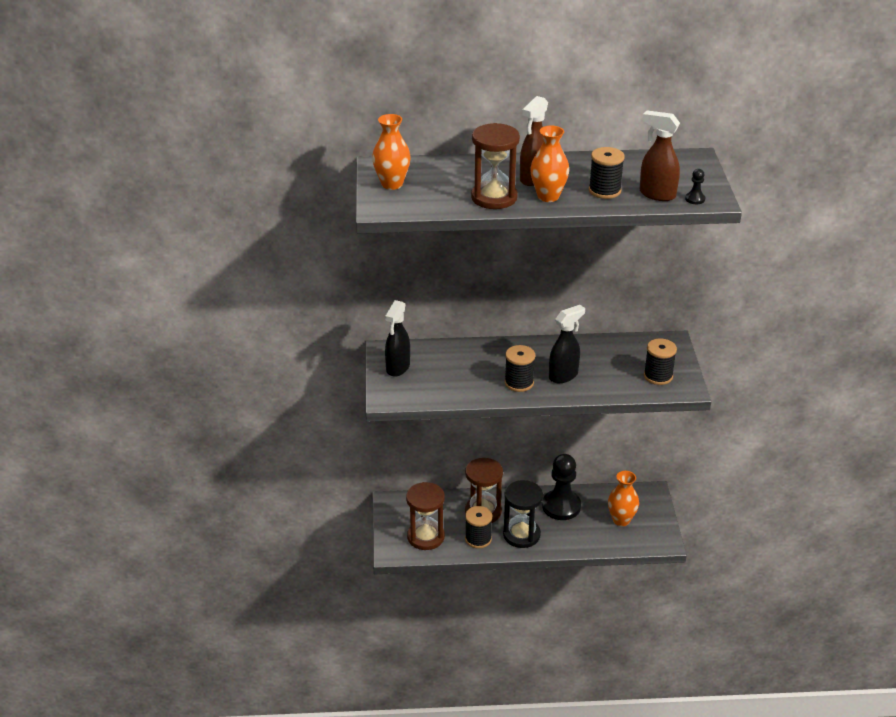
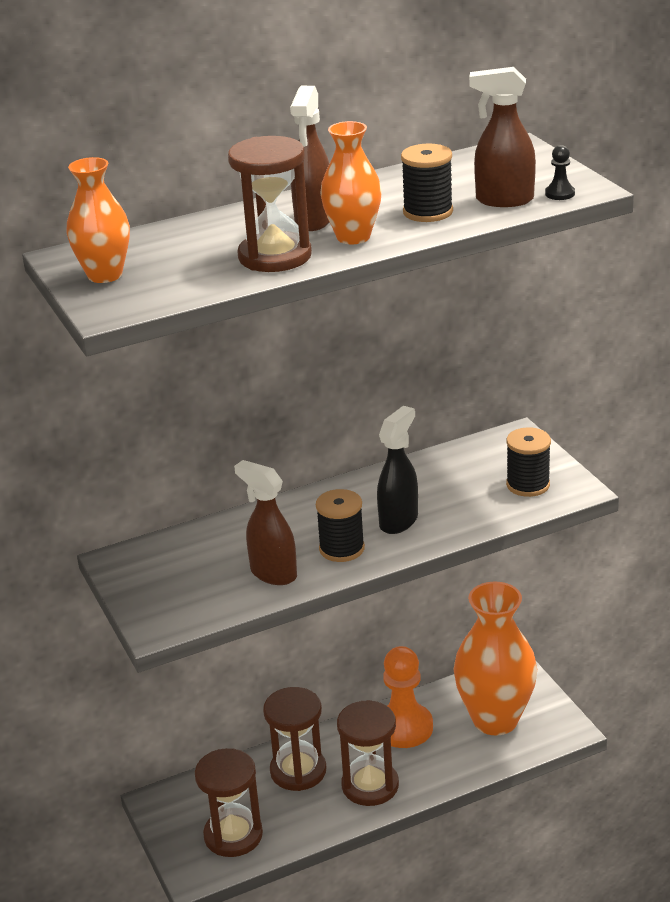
camera: 20 degrees left, 5 degrees down
(397, 368) = (149, 580): black spray bottle -> none
(470, 386) = (273, 573): none -> brown spray bottle
(478, 539) = (311, 812): black spool -> none
(521, 535) = (370, 785): black hourglass -> brown hourglass
(561, 506) = (404, 727): black pawn -> orange pawn
(621, 520) = (495, 719): orange vase -> orange vase, size x1.78

